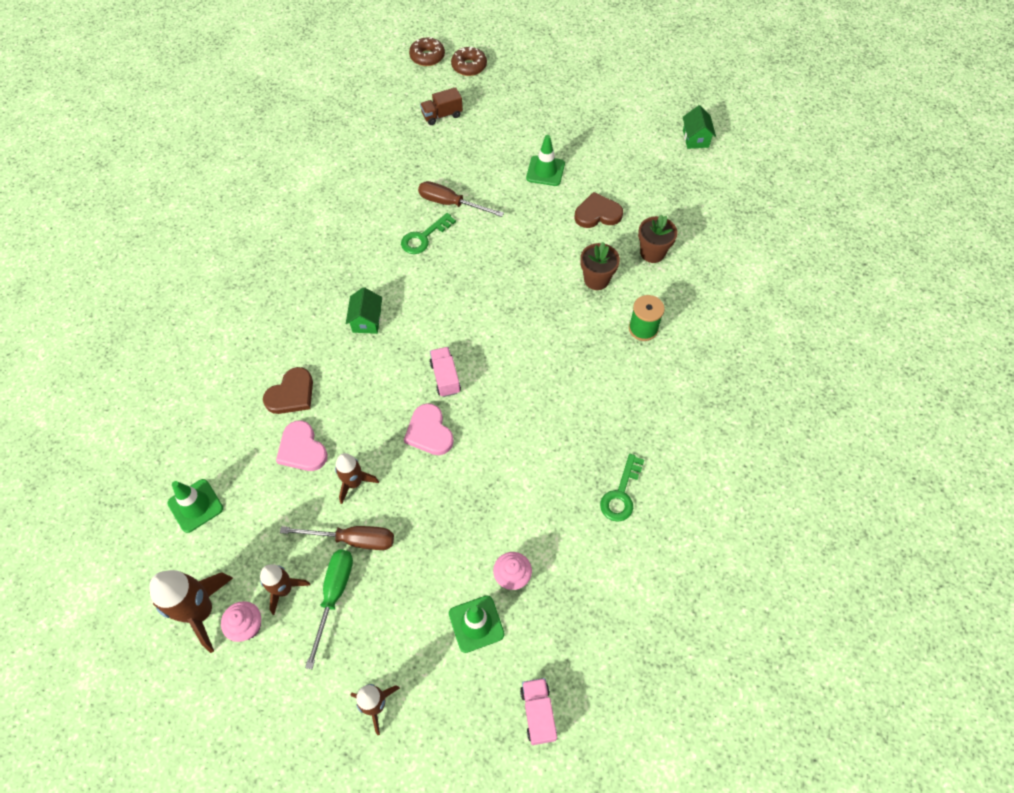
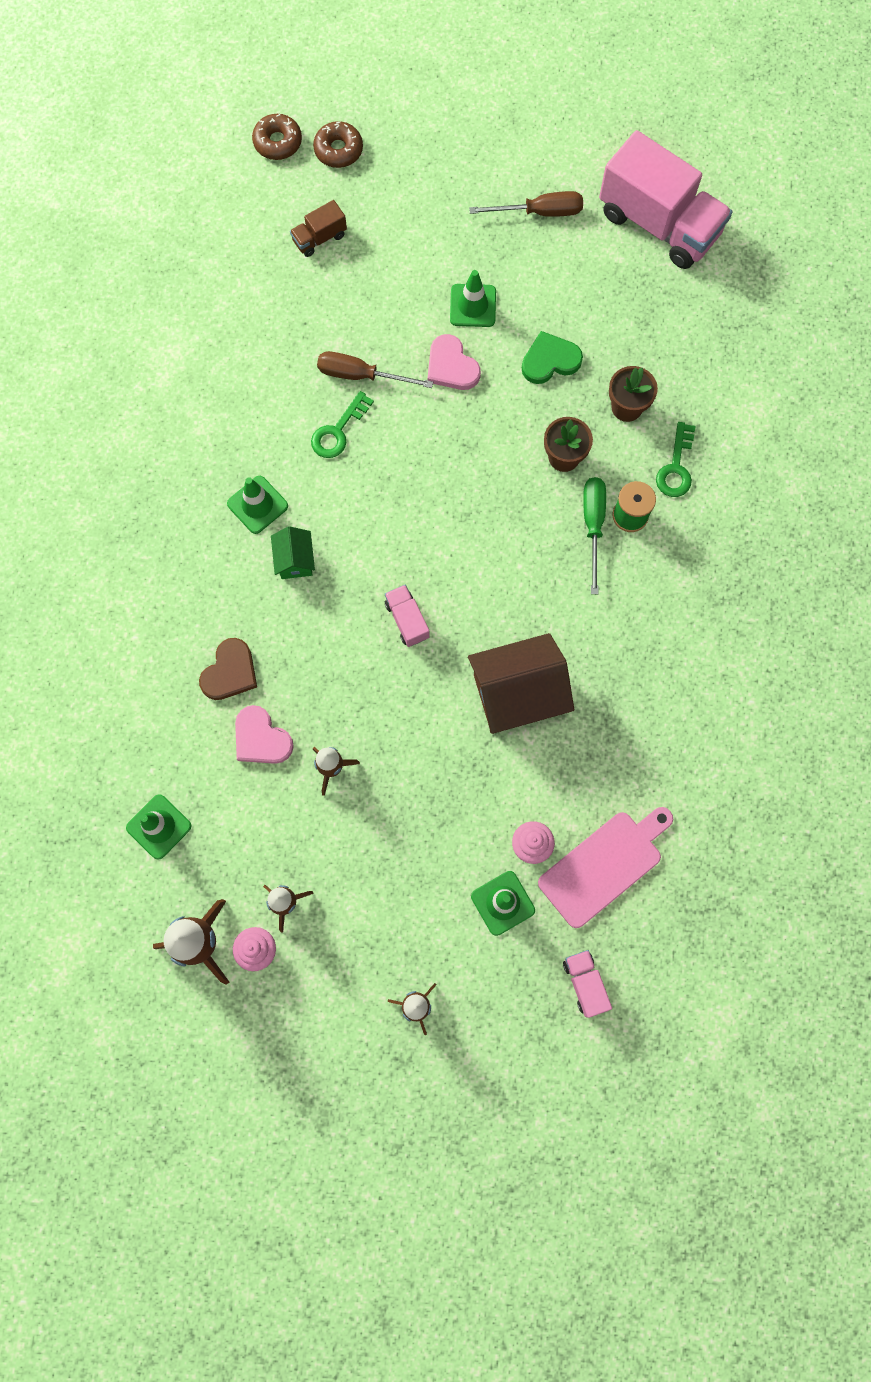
camera: 10 degrees left, 15 degrees up
(334, 596) = (342, 900): green screwdriver -> green screwdriver (593, 526)
(348, 278) = (257, 505): none -> green traffic cone
(352, 539) = (347, 834): brown screwdriver -> brown screwdriver (539, 212)
(429, 432) = (403, 692): pink heart -> pink heart (451, 366)
(525, 449) = (517, 694): none -> brown house
(574, 606) = (604, 865): none -> pink cutting board
(597, 214) = (550, 360): brown heart -> green heart
(621, 494) = (635, 729): green key -> green key (676, 467)
(695, 138) = (659, 223): green house -> pink truck

